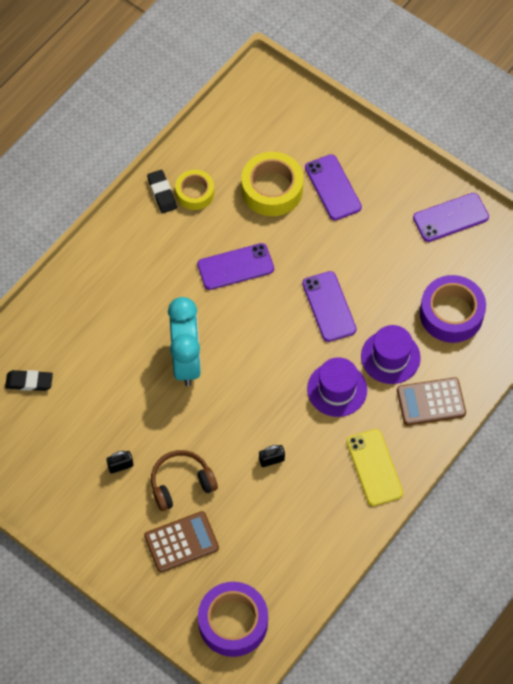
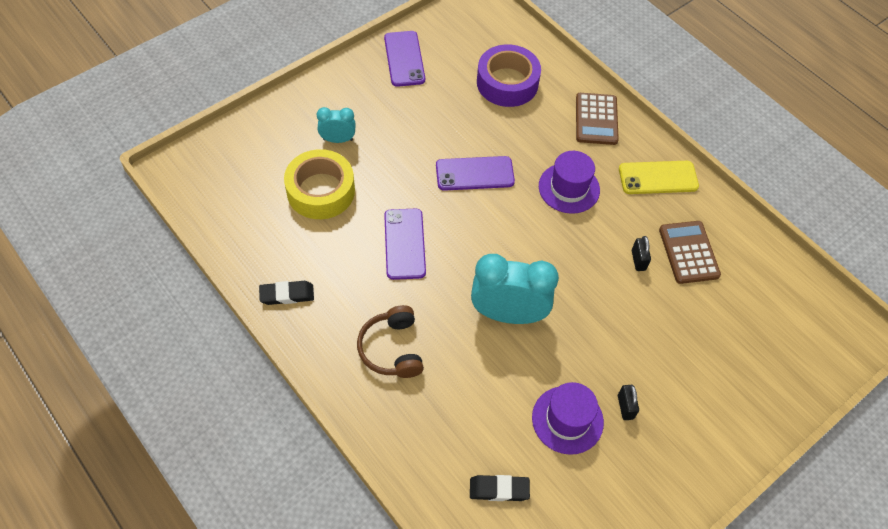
camera: 80 degrees left, 5 degrees down
(29, 382) = (499, 489): black eraser -> black eraser turned 75 degrees clockwise
(181, 483) = (654, 349): brown headphones -> brown headphones (392, 349)
(181, 542) = (723, 363): brown calculator -> brown calculator (689, 252)
(195, 193) = (299, 262): yellow tape -> none
(233, 622) = (815, 333): purple tape -> none
(332, 187) = (338, 140): purple phone -> turquoise clock
(390, 357) = (542, 138): purple hat -> purple hat (567, 420)

